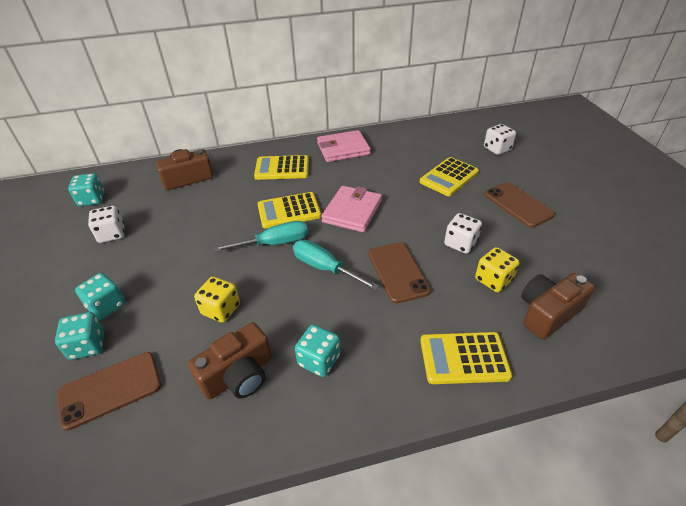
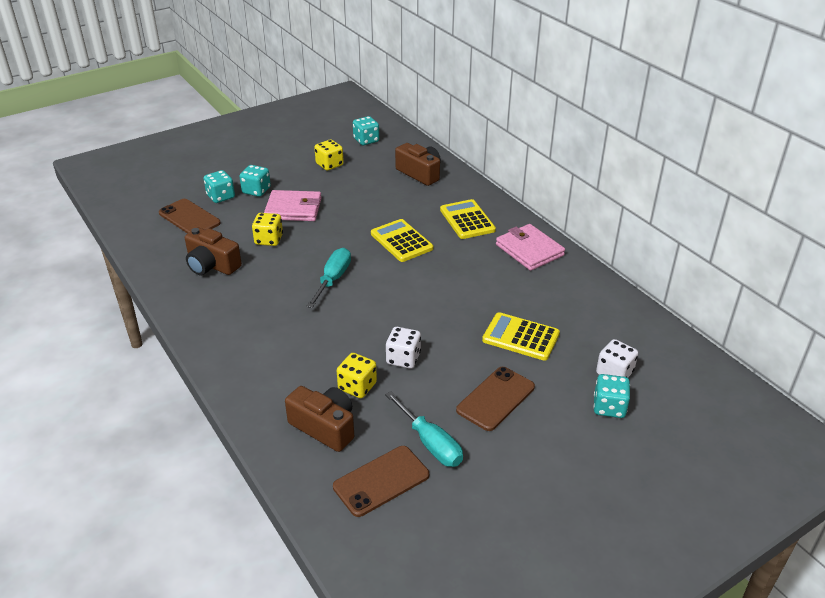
camera: 70 degrees right, 5 degrees down
(112, 234) = (329, 165): white dice -> yellow dice
(274, 243) = (353, 244): turquoise screwdriver -> turquoise screwdriver (430, 443)
(319, 360) = (233, 298): turquoise dice -> turquoise dice (609, 407)
(352, 211) = (420, 279): pink wallet -> pink wallet (293, 209)
(398, 272) = (344, 322): brown phone -> brown phone (381, 481)
(464, 358) = (255, 375): yellow calculator -> none

